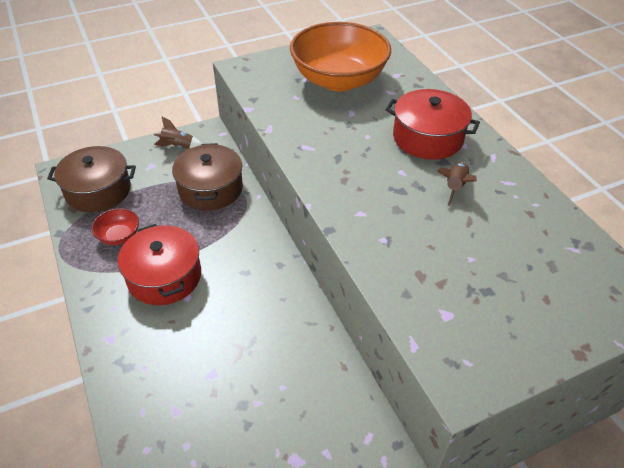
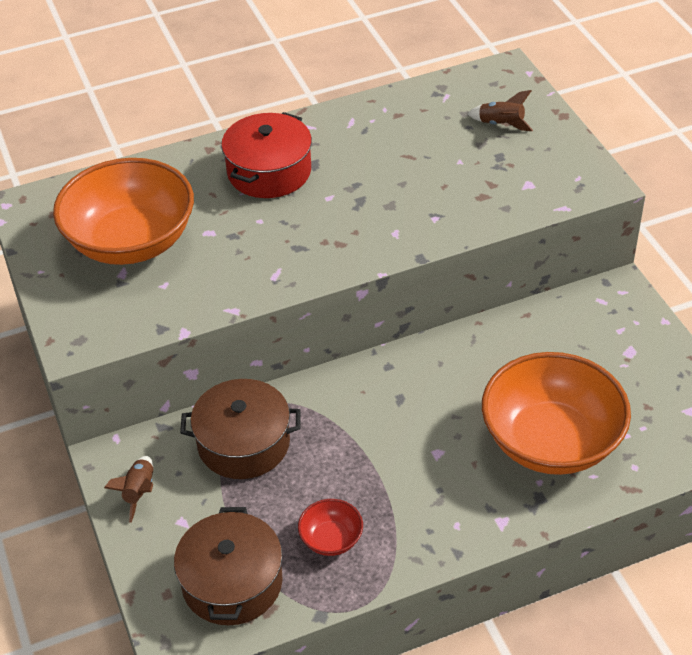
camera: 85 degrees left, 0 degrees up
(164, 276) = (405, 478): red pot -> none
(187, 379) = (551, 441): none -> orange bowl
(455, 187) = (356, 160): brown rocket -> brown rocket (501, 124)

